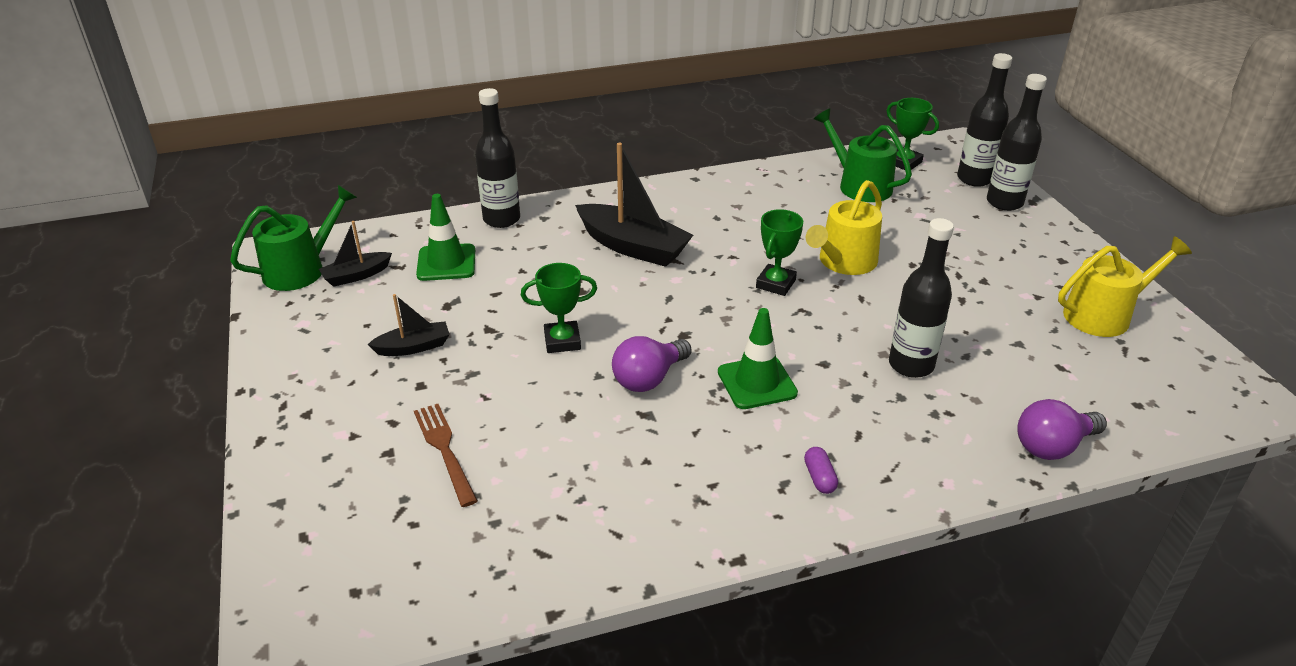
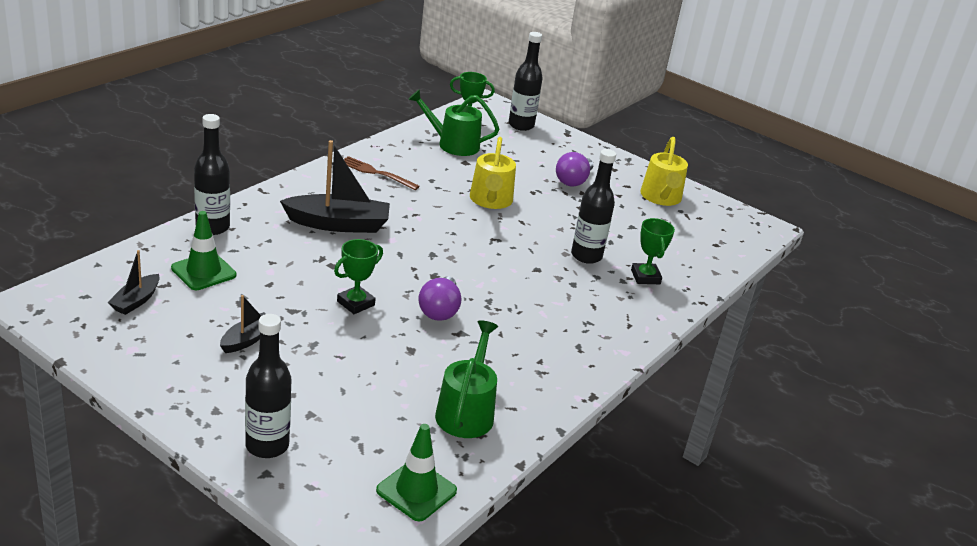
camera: 40 degrees left, 5 degrees down
(301, 270) = (78, 309): green watering can -> green watering can (466, 412)
(444, 450) = (349, 399): brown fork -> brown fork (376, 173)
(757, 383) = (509, 293): green traffic cone -> green traffic cone (416, 491)
(775, 284) = (461, 226): green trophy -> green trophy (645, 277)
(819, 478) = (594, 336): purple capsule -> none
(1004, 202) = (552, 138): black bottle -> black bottle (267, 445)
(1052, 446) = (694, 280): purple light bulb -> purple light bulb (573, 181)
(1103, 315) = (661, 198): yellow watering can -> yellow watering can turned 150 degrees clockwise

